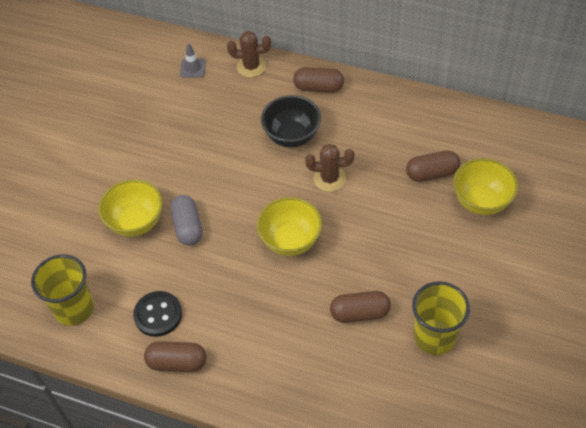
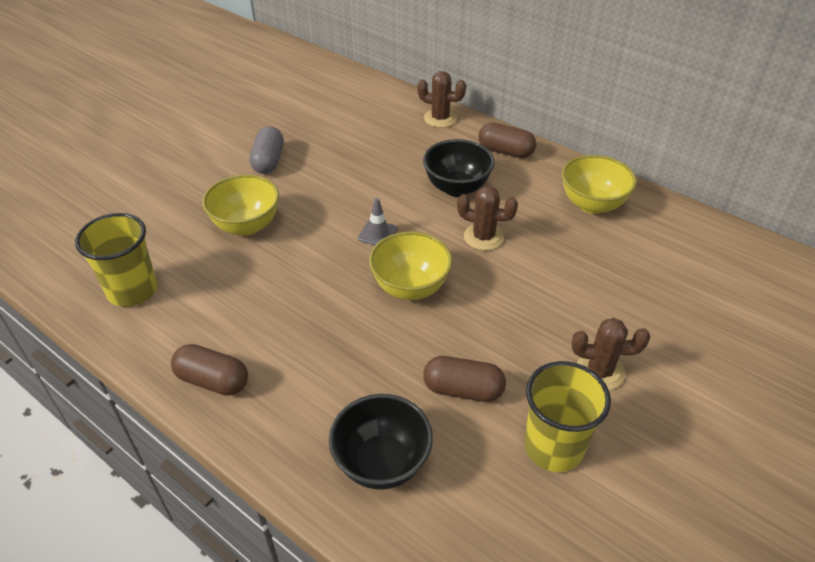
camera: 15 degrees right, 10 degrees down
(158, 315) = (219, 322): black button -> none
(188, 227) = (300, 244): grey capsule -> grey capsule (269, 161)
(193, 68) = (378, 107): grey traffic cone -> grey traffic cone (378, 234)
(324, 384) = (382, 463): none -> black bowl
(431, 173) = (610, 261): brown capsule -> none
(449, 269) = (600, 371): none -> brown cactus
(481, 201) = (665, 306): yellow bowl -> yellow bowl (592, 204)

